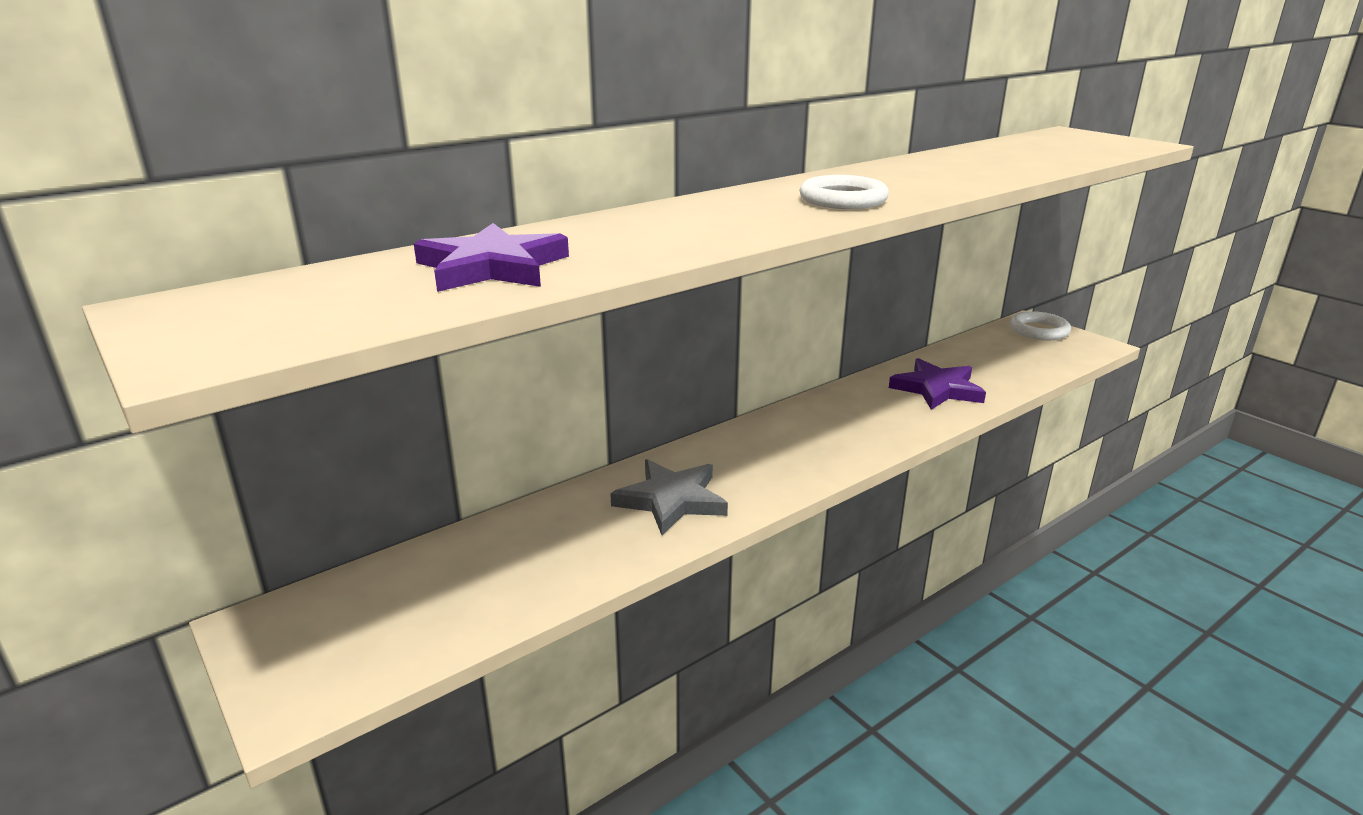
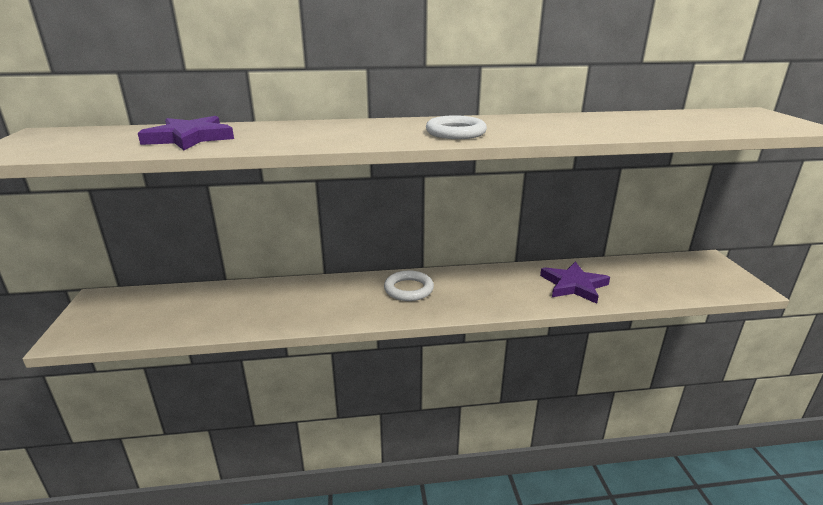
camera: 30 degrees right, 0 degrees up
(671, 500) = (329, 302): grey star -> none
(1038, 330) = (709, 266): white ring -> white ring (408, 289)

